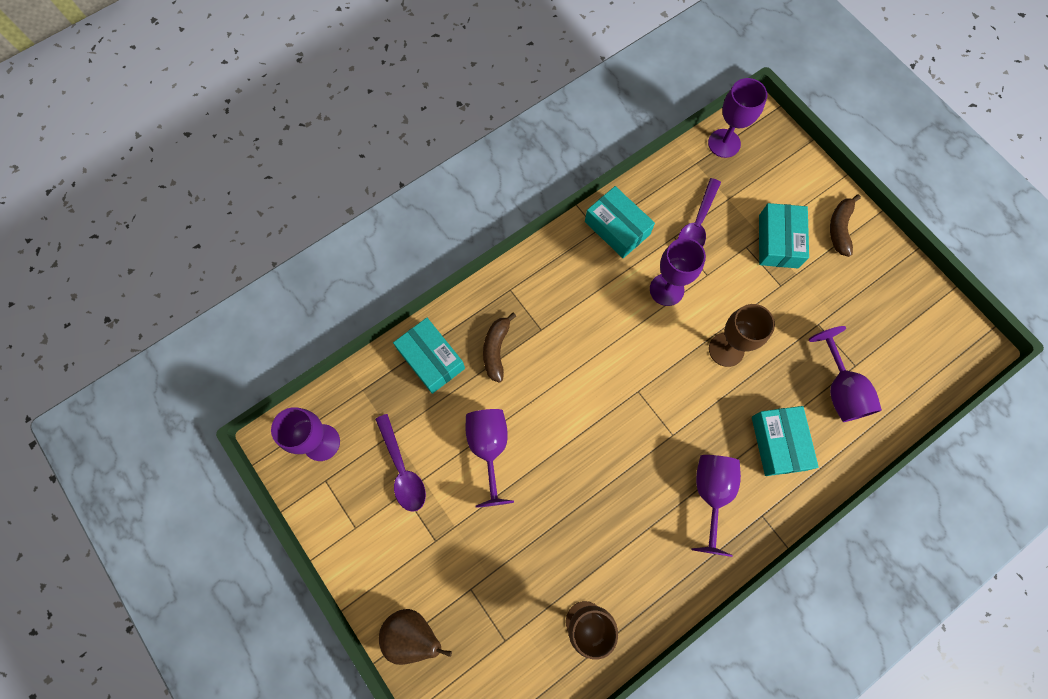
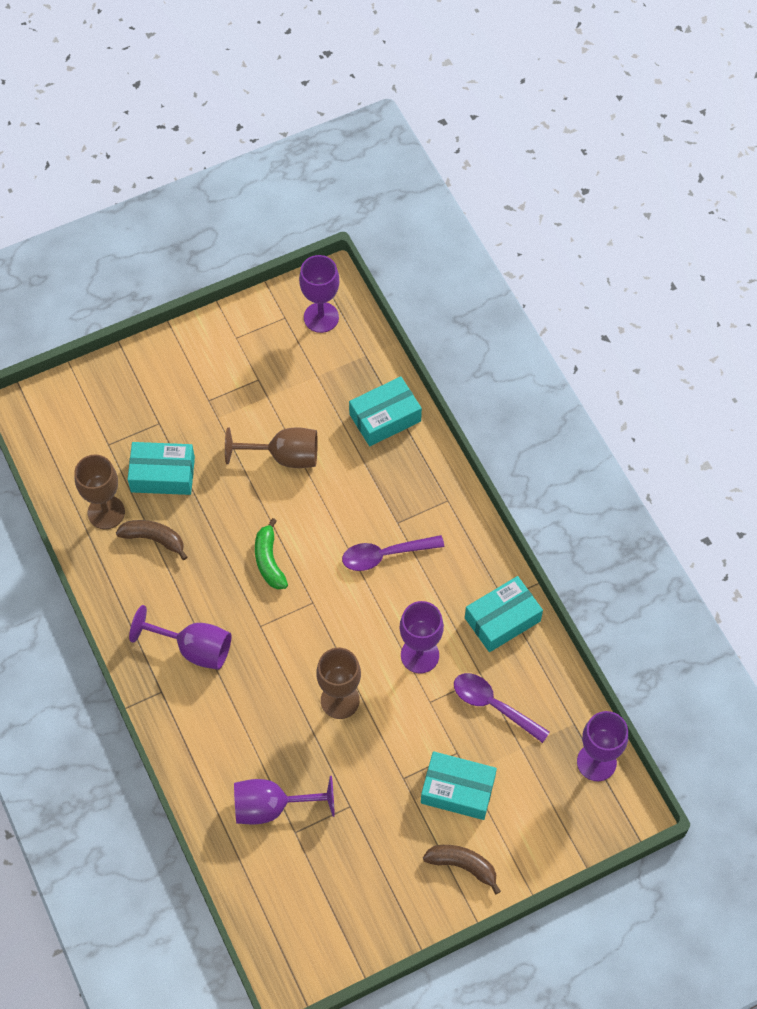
camera: 100 degrees right, 10 degrees down
(402, 470) = (280, 381): purple spoon -> purple spoon (385, 555)
(413, 634) = (133, 373): brown pear -> none
(489, 448) = (284, 456): purple goblet -> brown goblet
(496, 349) = (383, 477): brown banana -> brown banana (154, 539)
(604, 440) = (269, 561): none -> green banana
(778, 443) = (229, 727): turquoise box -> turquoise box (163, 474)

